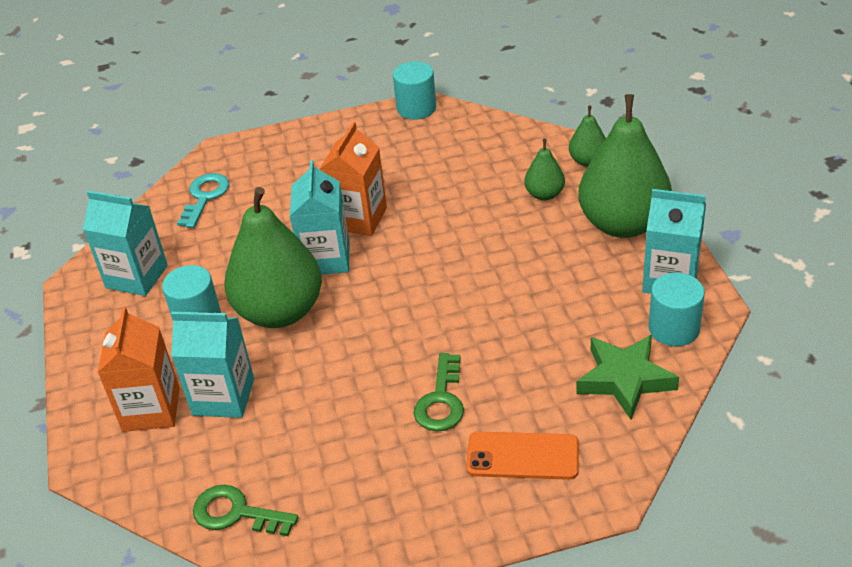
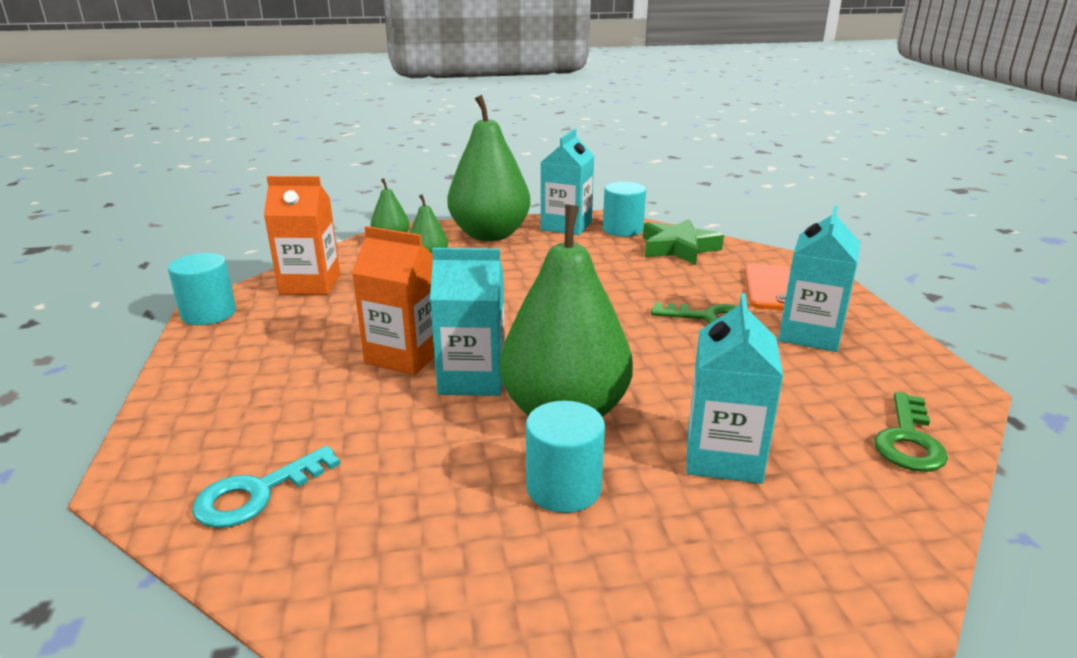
camera: 90 degrees left, 15 degrees down
(137, 277) = (438, 570): turquoise carton -> turquoise carton (810, 334)
(151, 409) = (757, 527): orange carton -> orange carton (310, 284)
(204, 197) = (257, 494): turquoise key -> turquoise key turned 60 degrees counterclockwise

